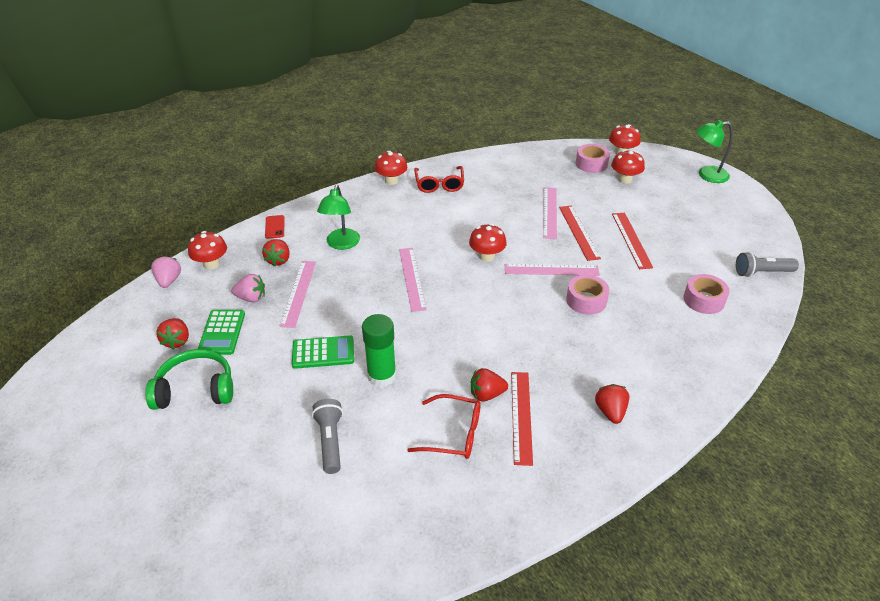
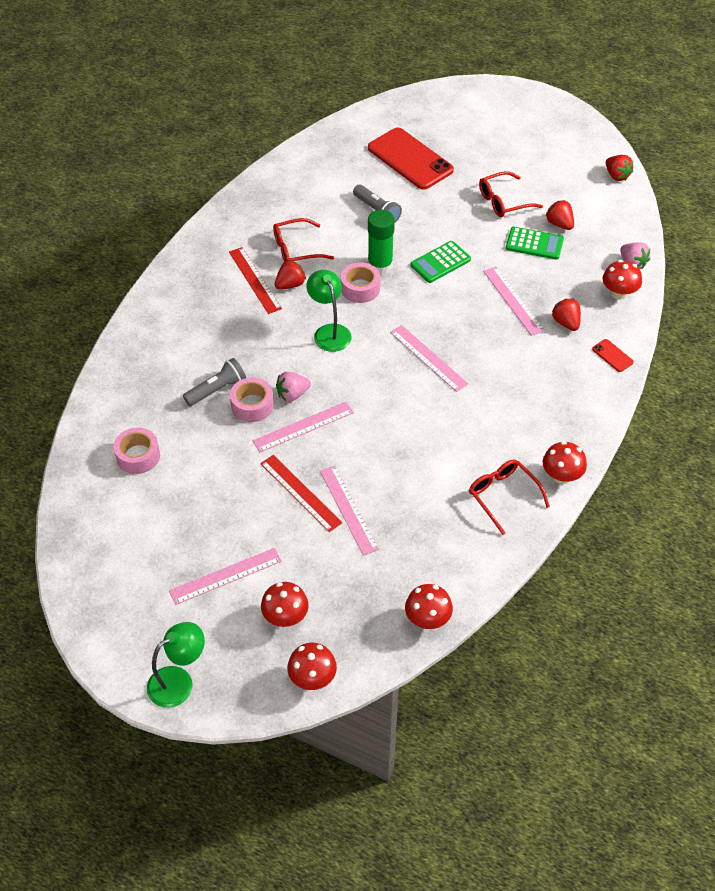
camera: 150 degrees right, 10 degrees up
(195, 389) = (503, 201): green headphones -> red glasses
(222, 332) = (534, 244): green calculator -> green calculator turned 135 degrees clockwise
(226, 498) = (410, 159): none -> red phone
(251, 298) = (546, 279): pink strawberry -> pink strawberry (292, 394)
(341, 244) = (528, 365): green lamp -> green lamp (329, 332)
(487, 256) = (377, 415): red mushroom -> red mushroom (427, 619)
(591, 164) = (343, 630): pink tape -> pink tape (360, 288)
(610, 411) = (188, 311): red strawberry -> red strawberry (616, 175)
(631, 240) = (238, 507): red ruler -> none
(657, 208) = (225, 576): none -> pink ruler
(762, 272) = (82, 522): grey flashlight -> grey flashlight (217, 389)

